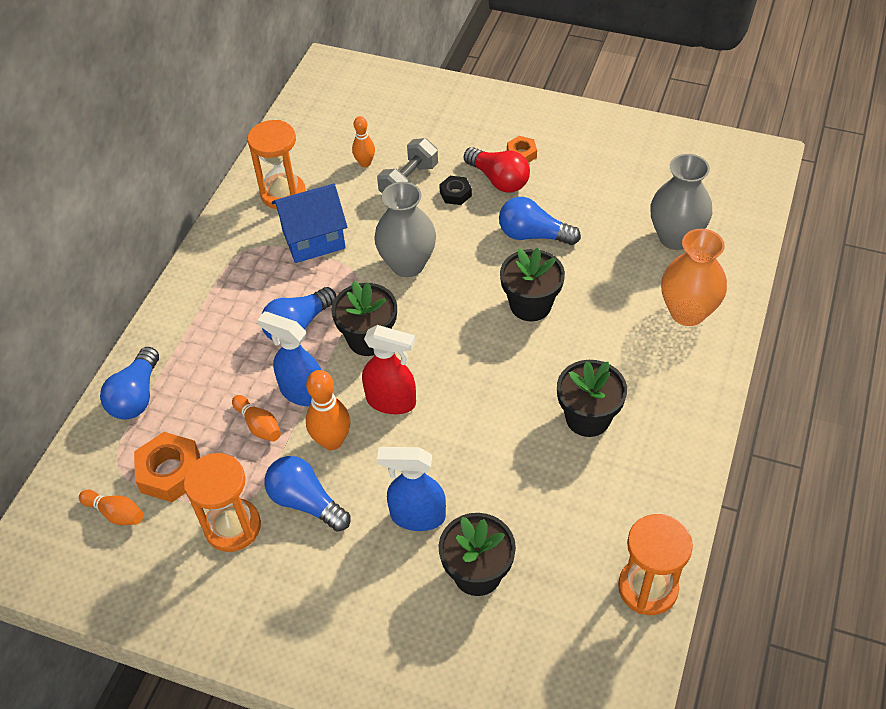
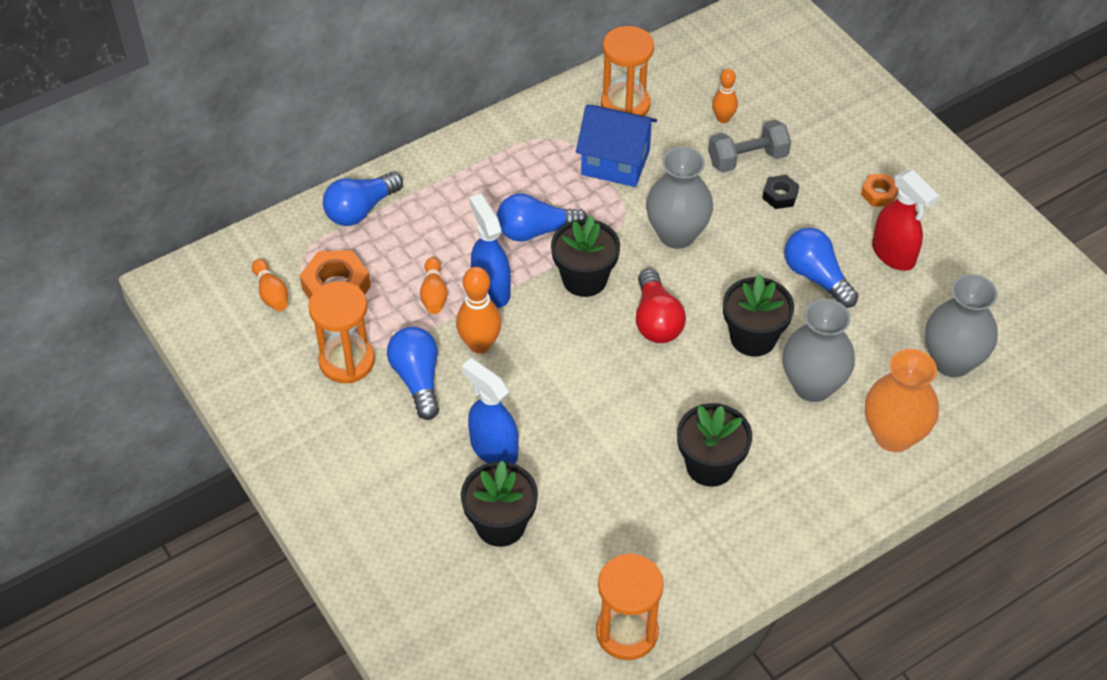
camera: 35 degrees right, 0 degrees up
(391, 401) = (556, 344): red spray bottle -> red spray bottle (893, 255)
(499, 180) = (833, 206): red light bulb -> red light bulb (656, 320)
(602, 313) = (812, 386): none -> grey vase

